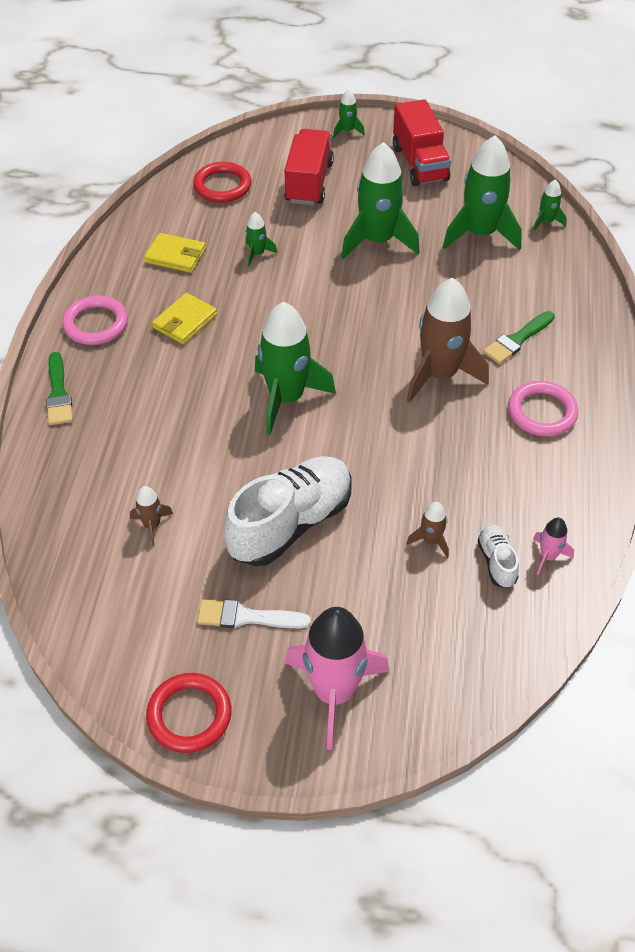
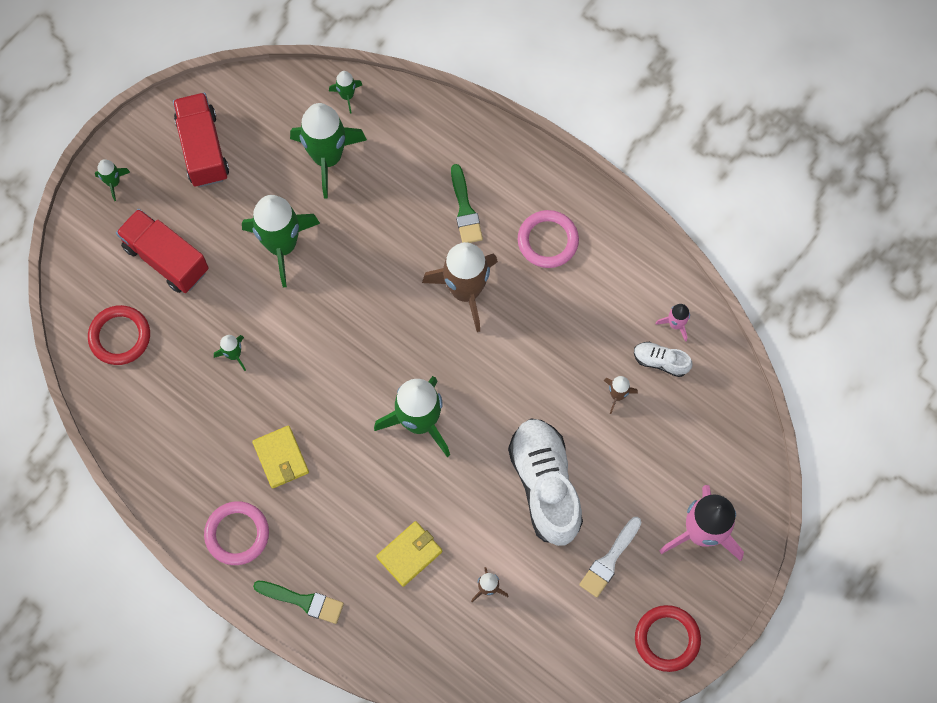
camera: 60 degrees left, 20 degrees up
(175, 256) = (191, 425): yellow wallet -> yellow wallet (409, 554)
(419, 163) = (203, 149): red truck -> red truck turned 120 degrees counterclockwise

